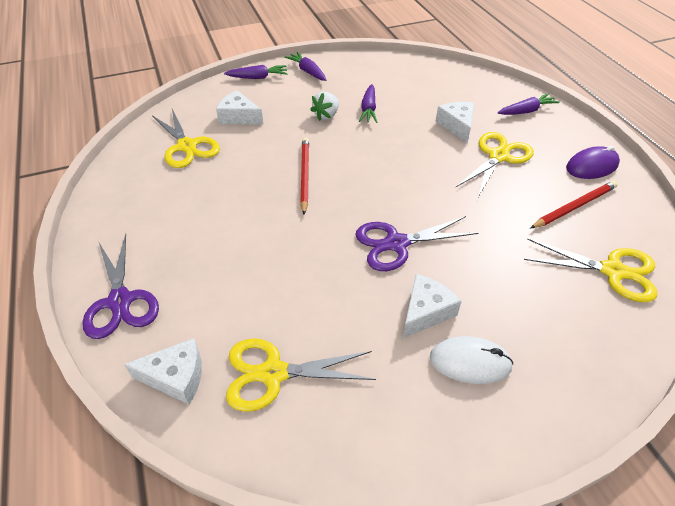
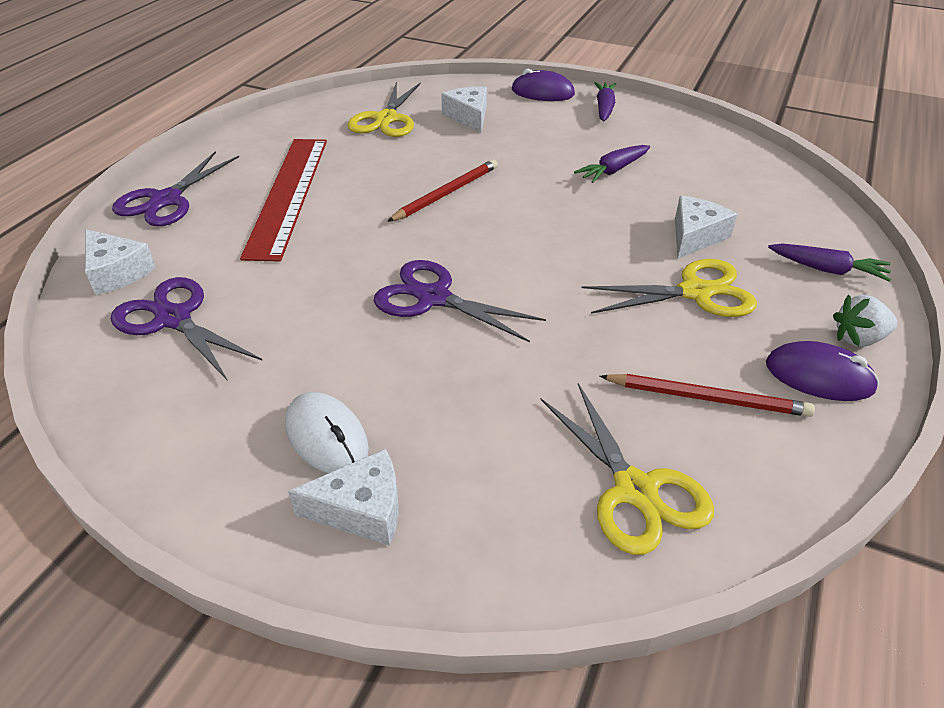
camera: 45 degrees right, 5 degrees down
(207, 238) = (288, 194): none -> red ruler
(258, 77) = (542, 92): purple carrot -> purple mouse
(273, 373) = (173, 319): yellow scissors -> purple scissors
(326, 115) = (556, 155): white strawberry -> white strawberry (858, 339)
(425, 312) = (361, 368): white cheese -> white cheese (361, 510)

